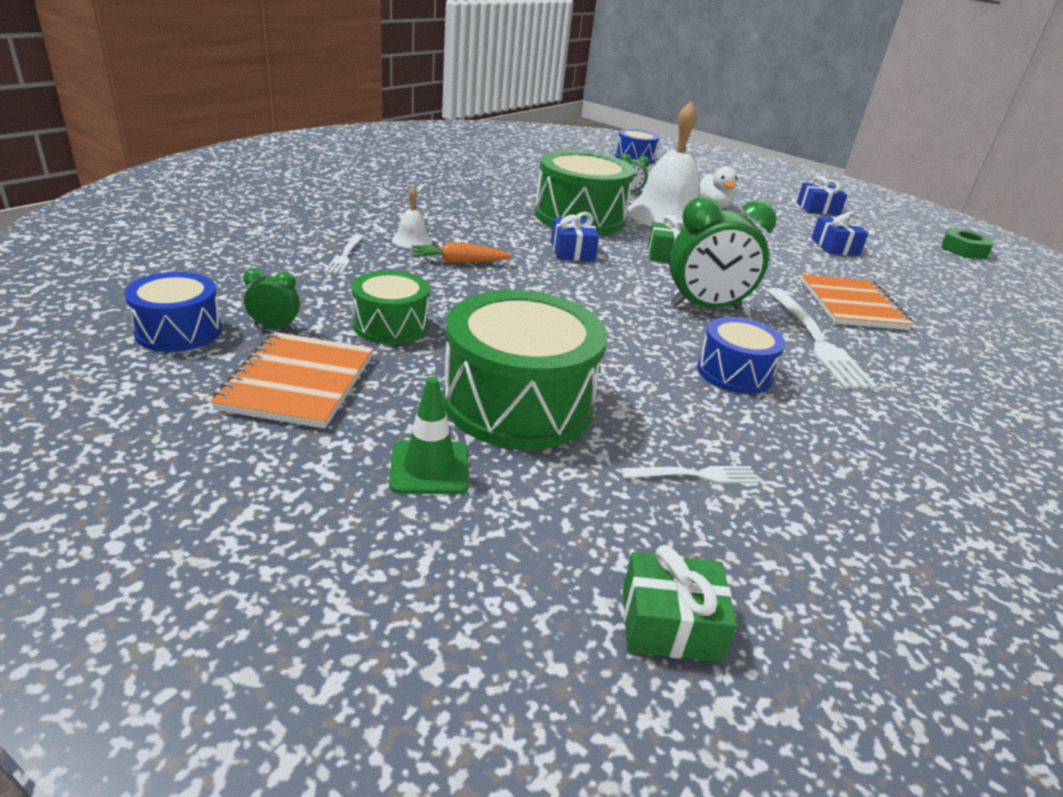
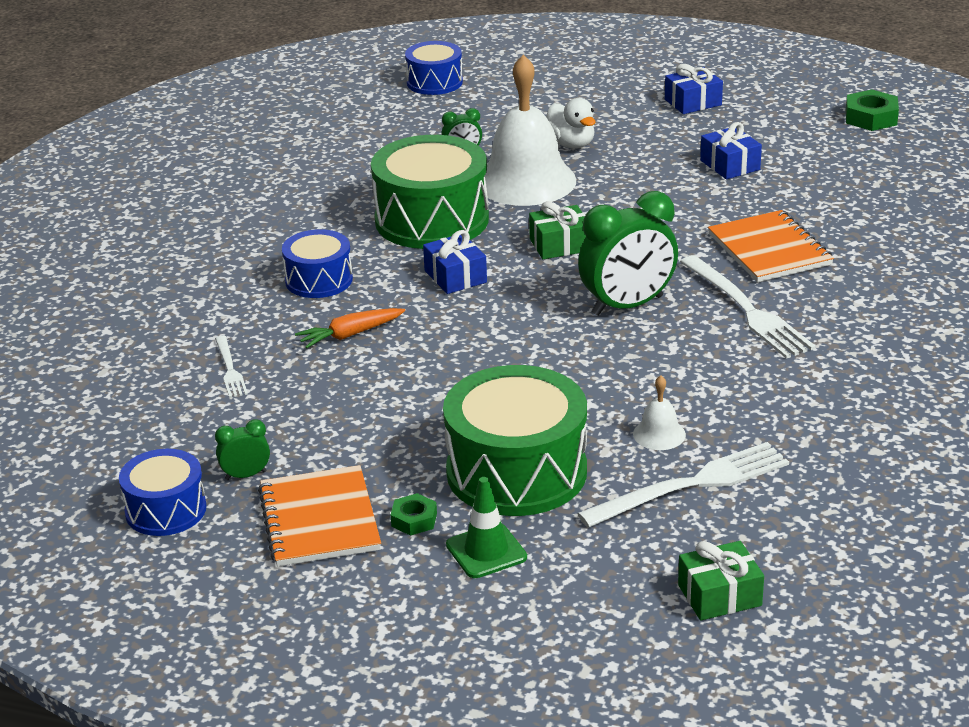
camera: 15 degrees left, 0 degrees up
(384, 412) = (414, 520): none -> green nut
(391, 325) = (347, 435): green drum -> none
(412, 240) = (279, 322): white bell -> white bell (659, 434)
(695, 475) = (692, 485): white fork -> white fork, size x1.91
(734, 373) = (685, 375): blue drum -> blue drum (319, 280)

